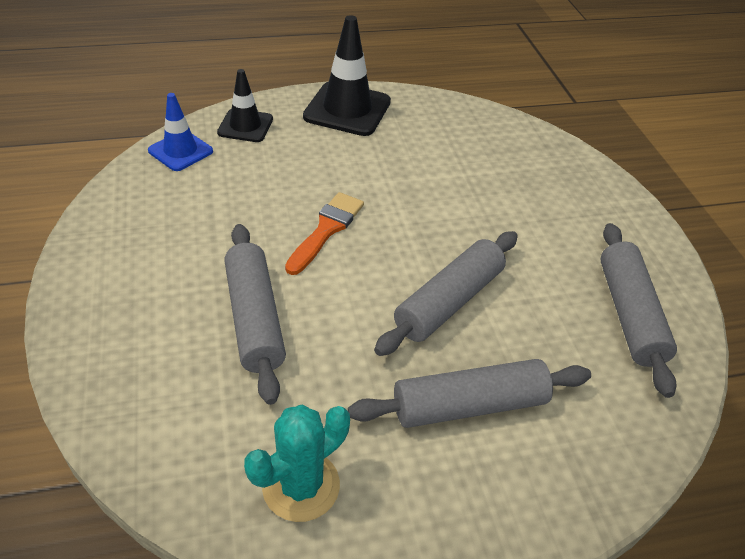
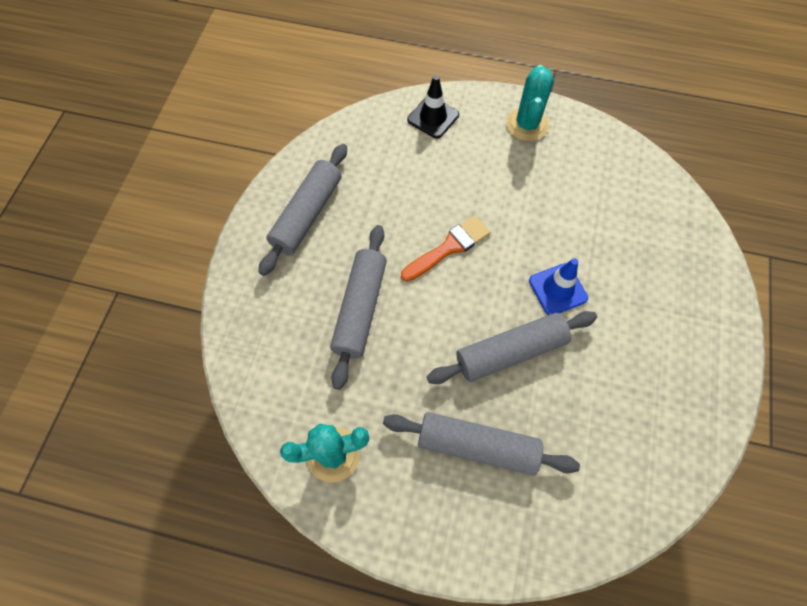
camera: 30 degrees right, 20 degrees up
(180, 151) = (372, 129): blue traffic cone -> blue traffic cone (558, 289)
(347, 109) = (527, 125): black traffic cone -> turquoise cactus
(628, 314) = (654, 424): grey rolling pin -> grey rolling pin (307, 214)

